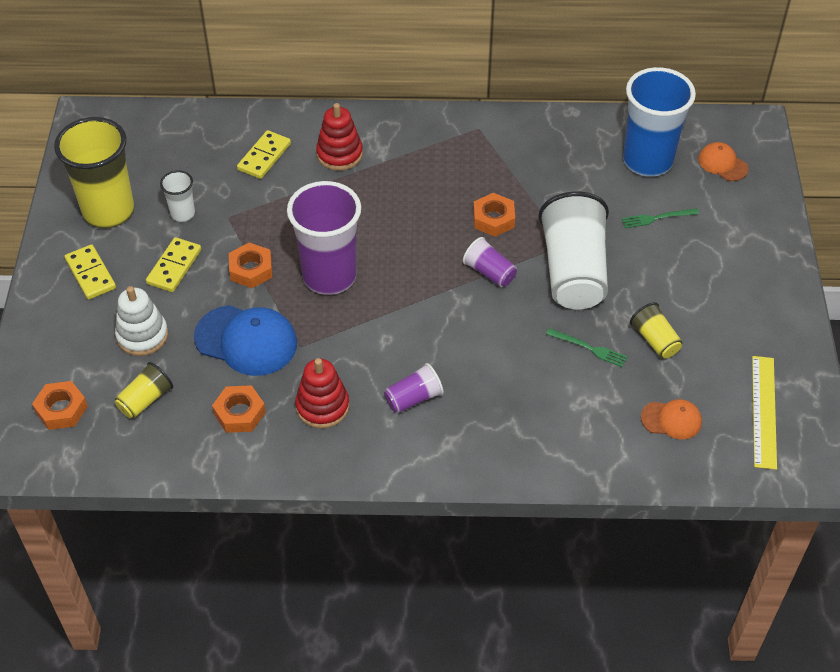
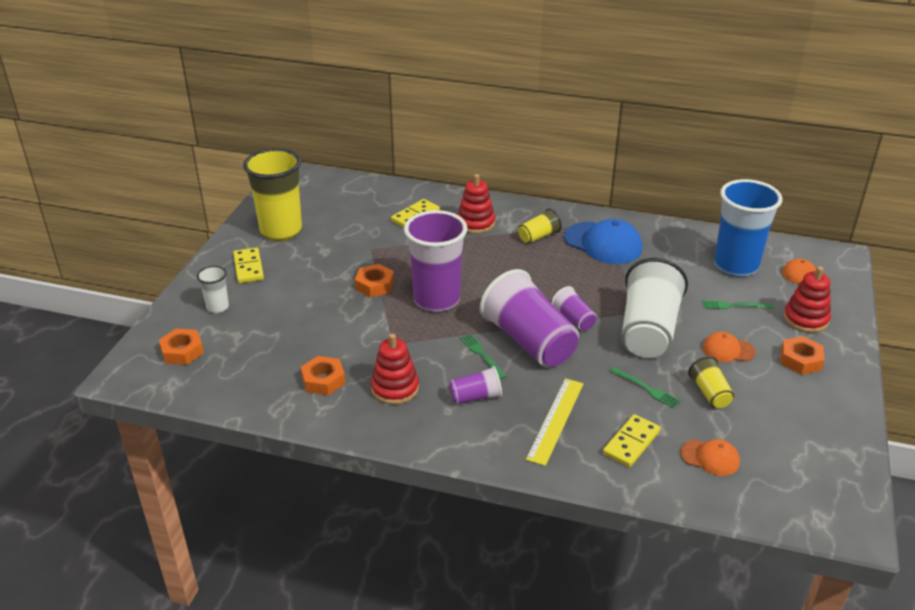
camera: 15 degrees right, 15 degrees down
(142, 335) = (269, 313): white stacking toy -> none
(145, 400) = (251, 357): yellow cup -> yellow cup (538, 236)
(174, 267) = (315, 273): yellow domino -> yellow domino (631, 443)
(183, 214) = (336, 241): white cup -> white cup (218, 307)
(246, 340) = (350, 331): blue cap -> blue cap (603, 243)
(403, 342) = (482, 355): none -> green fork
(449, 312) = (529, 341): none -> purple cup
(493, 219) = (589, 284): orange nut -> orange nut (800, 360)
(662, 280) = (728, 350): none -> orange cap
(734, 221) = (805, 319): none -> red stacking toy
(764, 411) = (804, 468): yellow ruler -> yellow ruler (556, 420)

